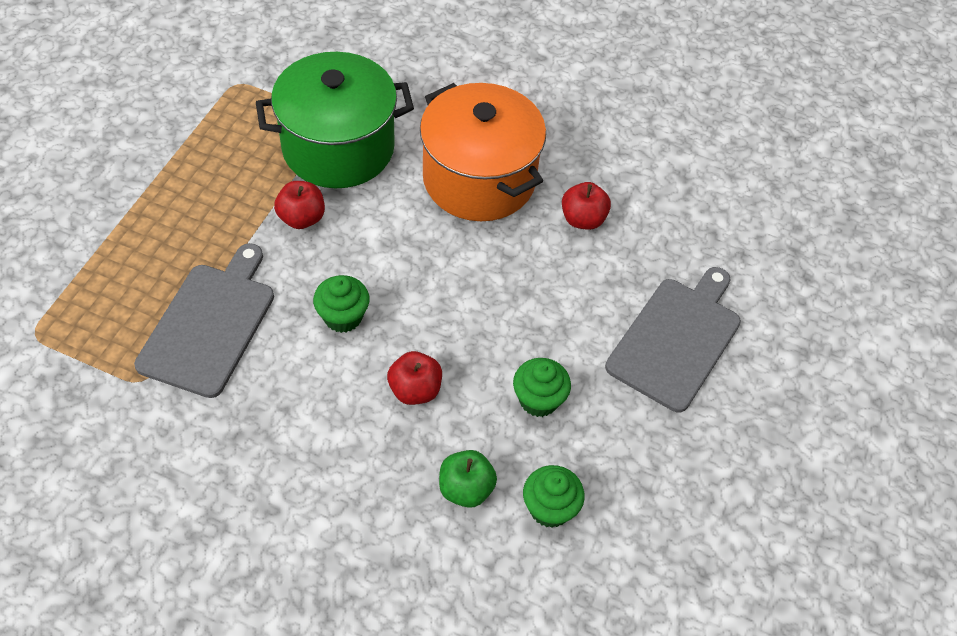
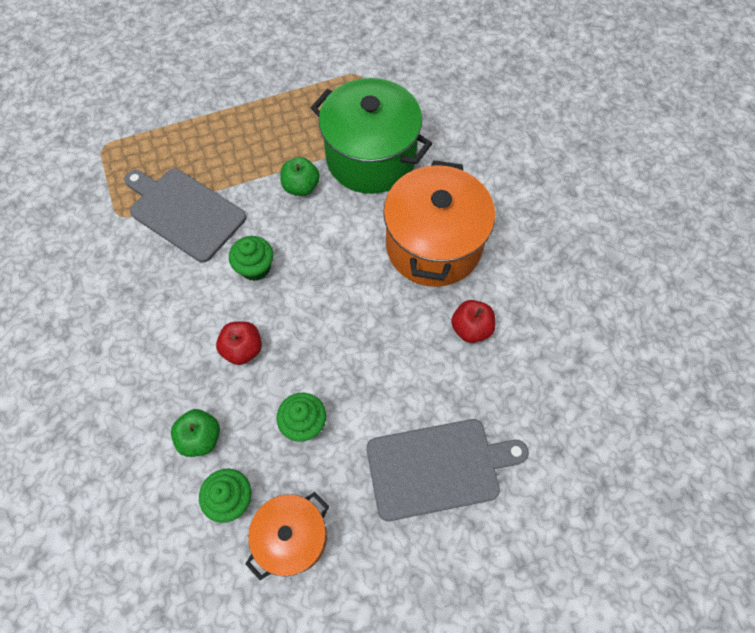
camera: 50 degrees right, 10 degrees up
(210, 325) = (185, 212): grey cutting board -> grey cutting board turned 120 degrees counterclockwise
(301, 218) = (301, 187): red apple -> green apple
(631, 488) = (293, 537): none -> orange pot

